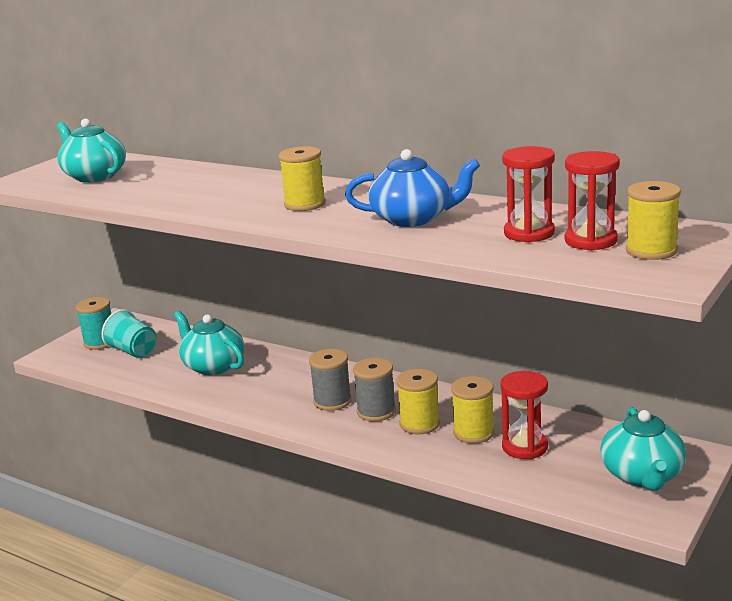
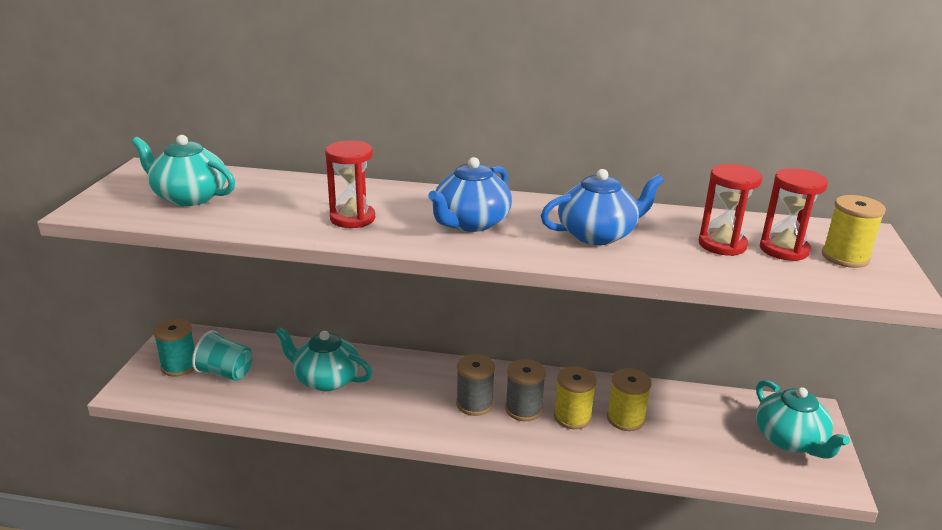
camera: 25 degrees left, 5 degrees up
(305, 204) = (470, 223): yellow spool -> blue teapot
(525, 447) = (678, 427): red hourglass -> red hourglass (352, 218)

